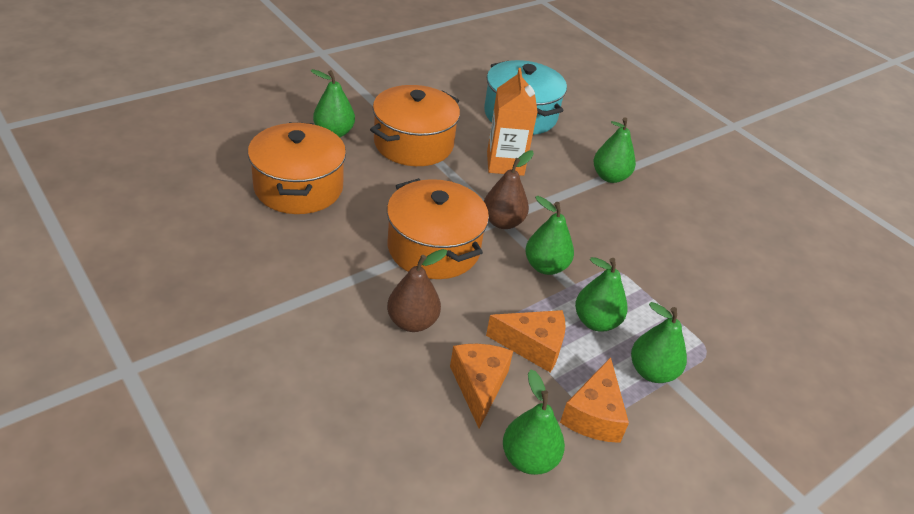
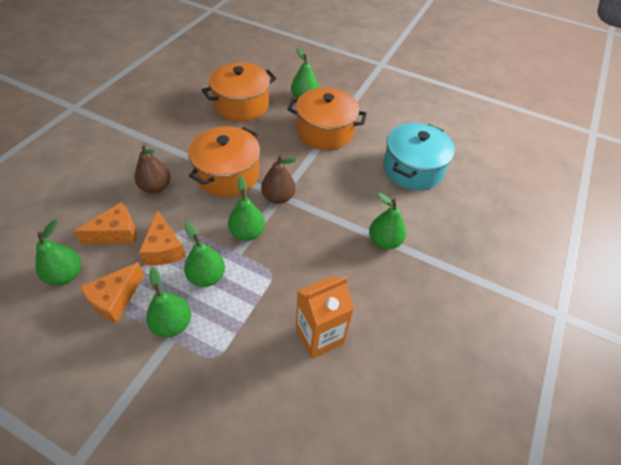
camera: 65 degrees right, 10 degrees up
(505, 163) = (345, 179): orange carton -> orange carton (319, 335)
(594, 415) = (115, 299): orange cheese -> orange cheese turned 45 degrees counterclockwise

